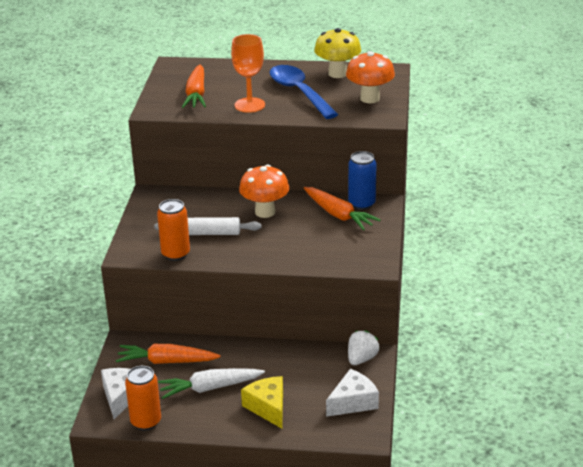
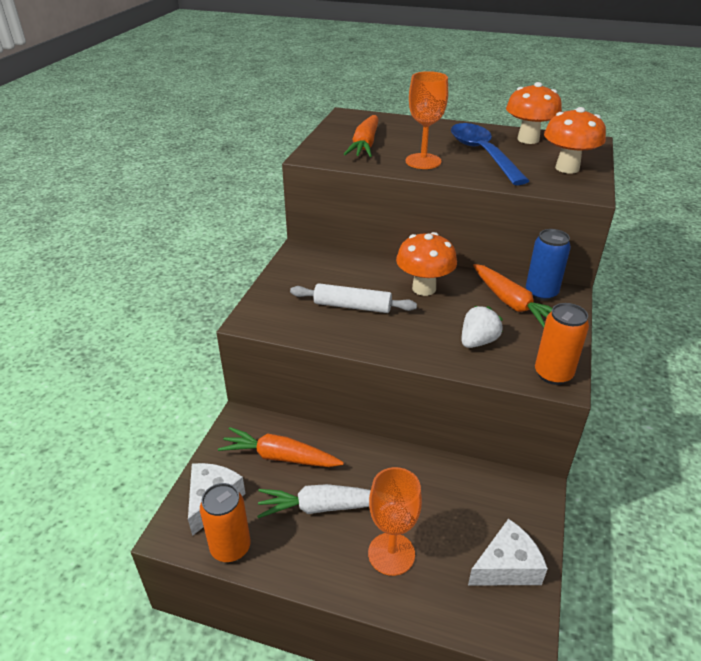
camera: 10 degrees right, 5 degrees up
(175, 254) = (308, 328): orange can -> orange can (553, 374)
(268, 407) = (391, 554): yellow cheese -> orange goblet
(337, 74) = (528, 139): yellow mushroom -> orange mushroom
(361, 359) = (521, 495): white strawberry -> white strawberry (478, 341)

